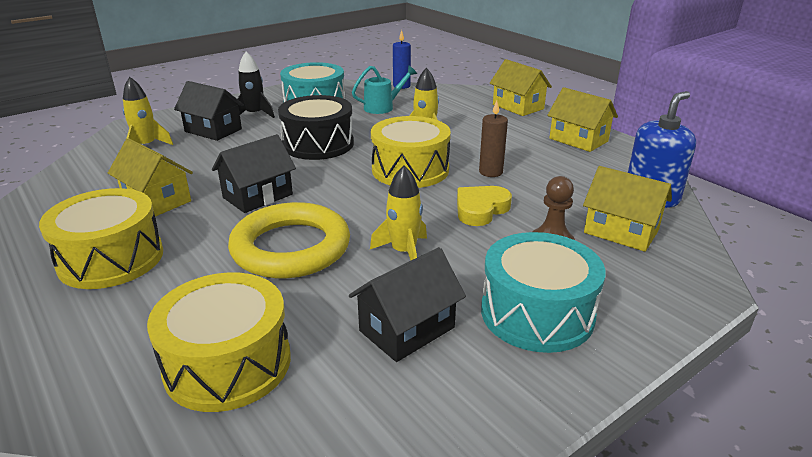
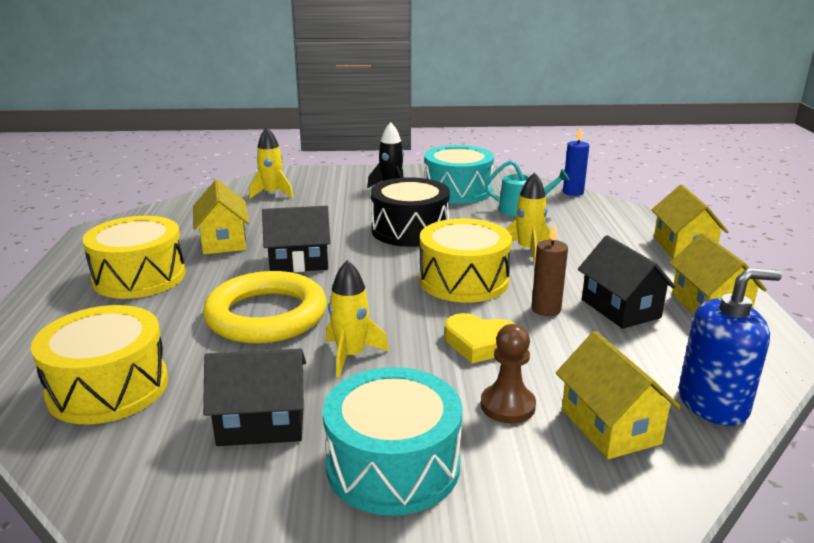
camera: 35 degrees right, 5 degrees down
(213, 130) = (338, 193): black house -> black house (620, 308)
(480, 209) = (480, 343): yellow heart -> yellow heart turned 150 degrees counterclockwise

